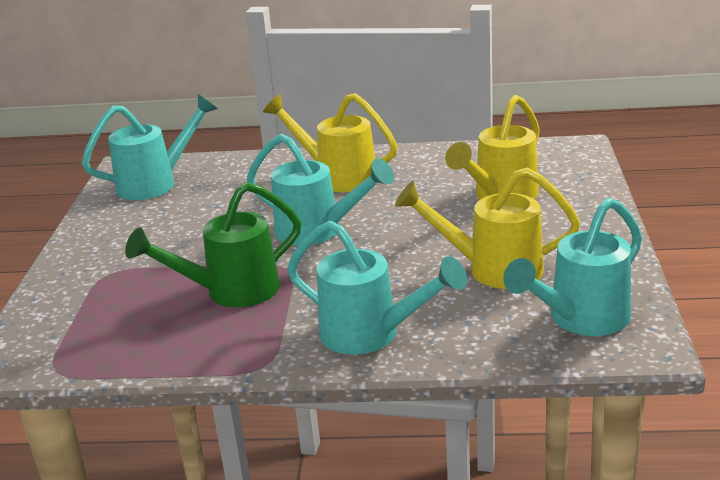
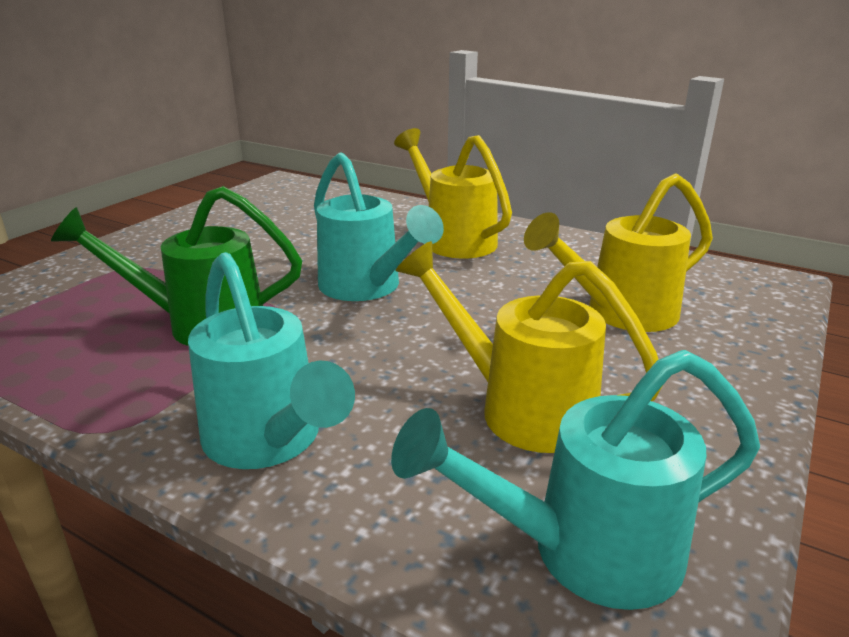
camera: 25 degrees right, 0 degrees up
(156, 183) = (284, 200): turquoise watering can -> none

